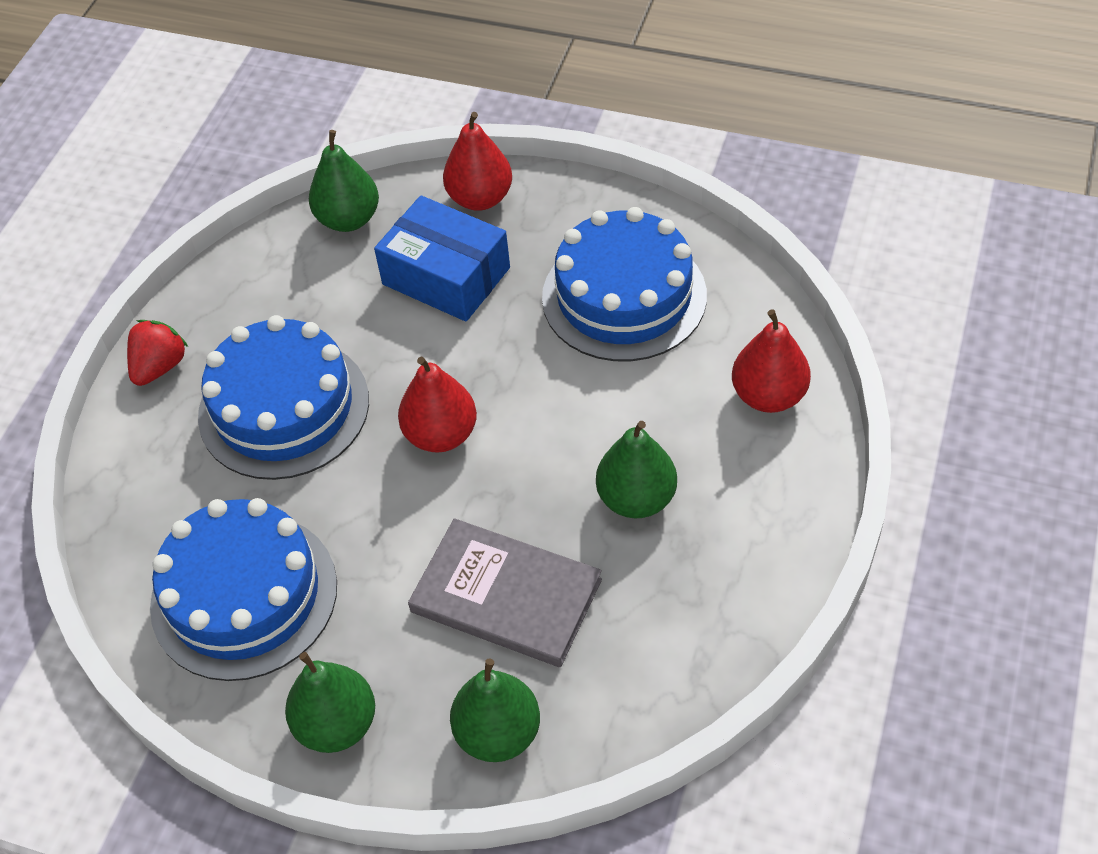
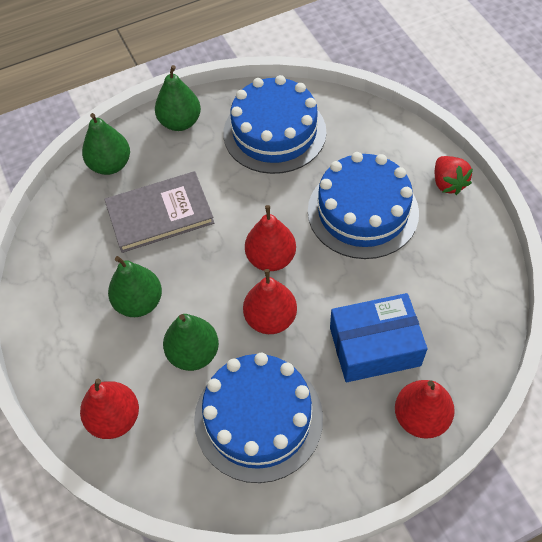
camera: 135 degrees right, 5 degrees up
(348, 219) = (475, 336): green pear -> green pear (193, 353)
(513, 373) = (270, 318): none -> red pear

